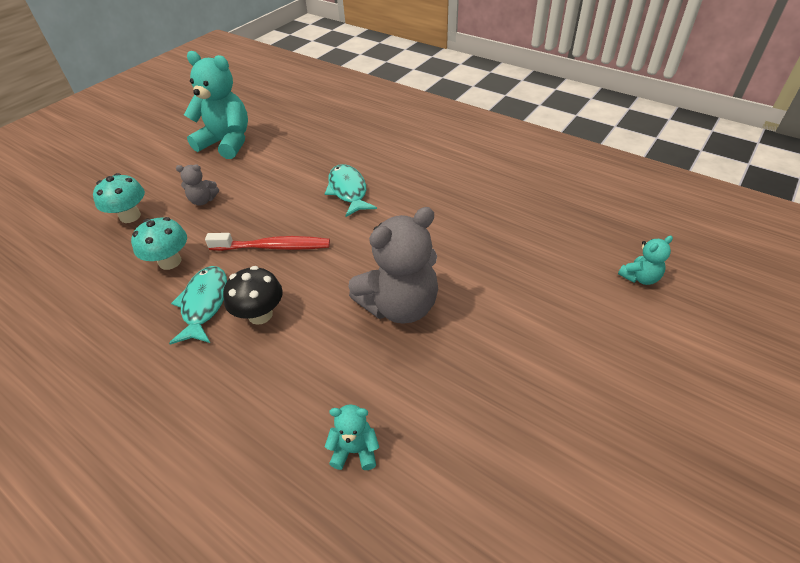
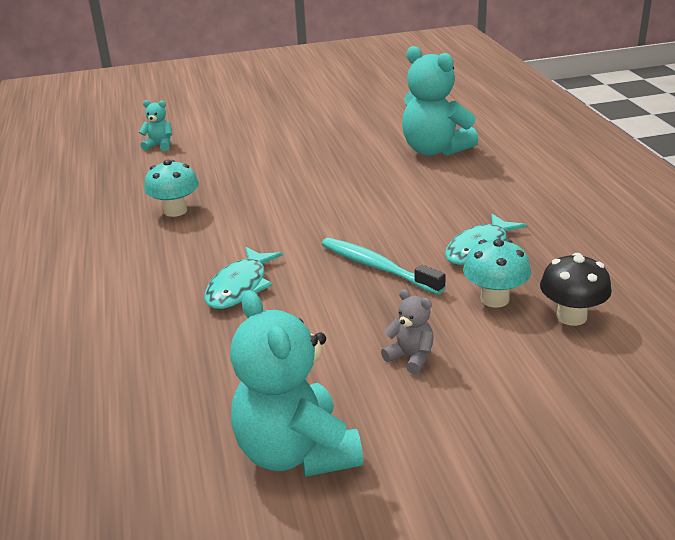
camera: 140 degrees left, 15 degrees down
(130, 216) = (522, 382): turquoise mushroom -> turquoise mushroom (175, 211)
(260, 314) = (436, 224): black mushroom -> black mushroom (571, 316)
(273, 247) = (377, 267): red toothbrush -> turquoise toothbrush
(355, 450) = (434, 150): turquoise teddy bear -> turquoise teddy bear, size x2.16
(400, 306) = (326, 189): grey teddy bear -> none

